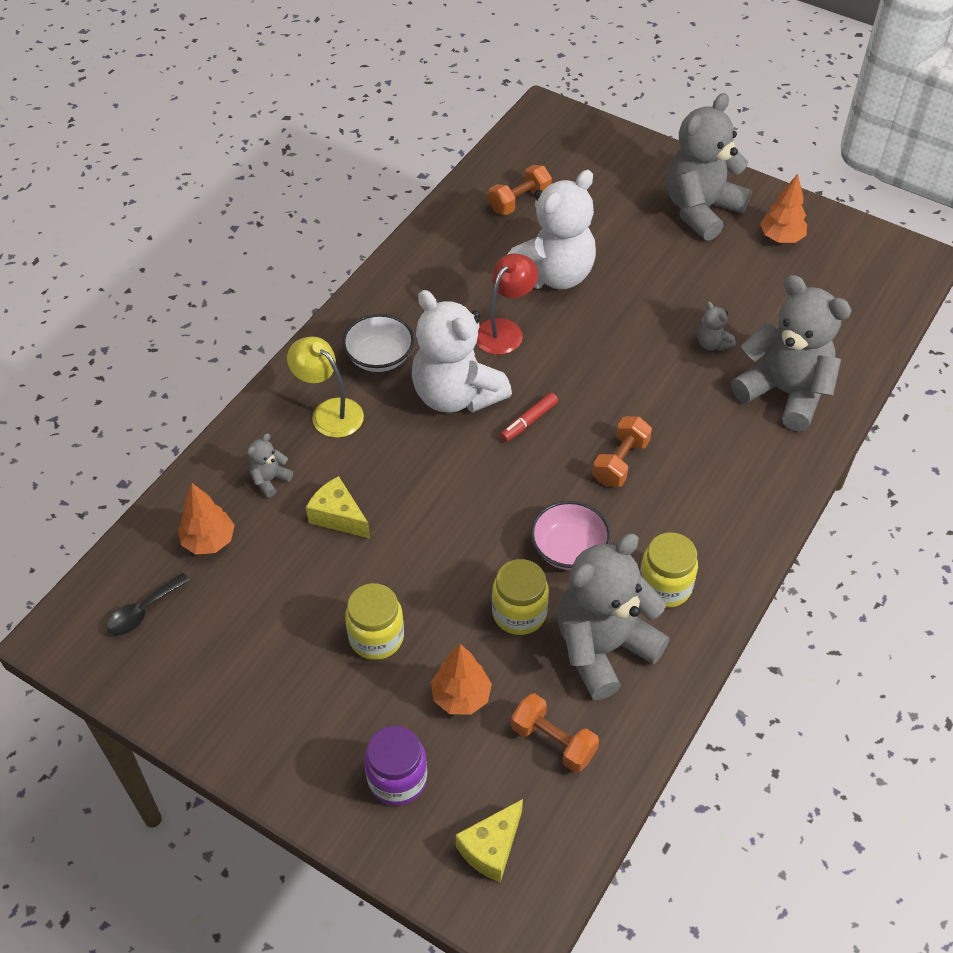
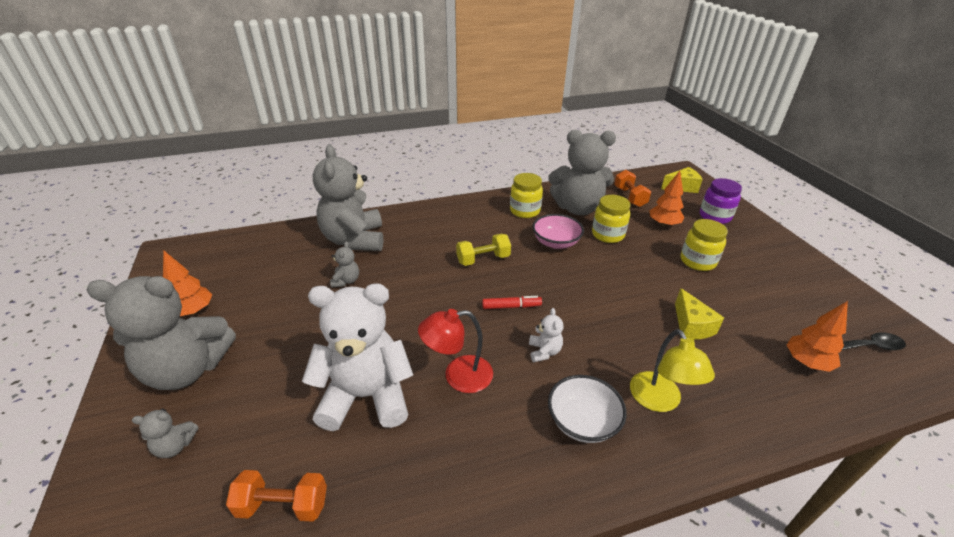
camera: 140 degrees left, 15 degrees down
(270, 480) = (739, 377): grey teddy bear -> grey teddy bear (175, 446)
(456, 395) = (544, 351): white teddy bear -> white teddy bear, size x0.41
(620, 462) = (483, 259): orange dumbbell -> yellow dumbbell

